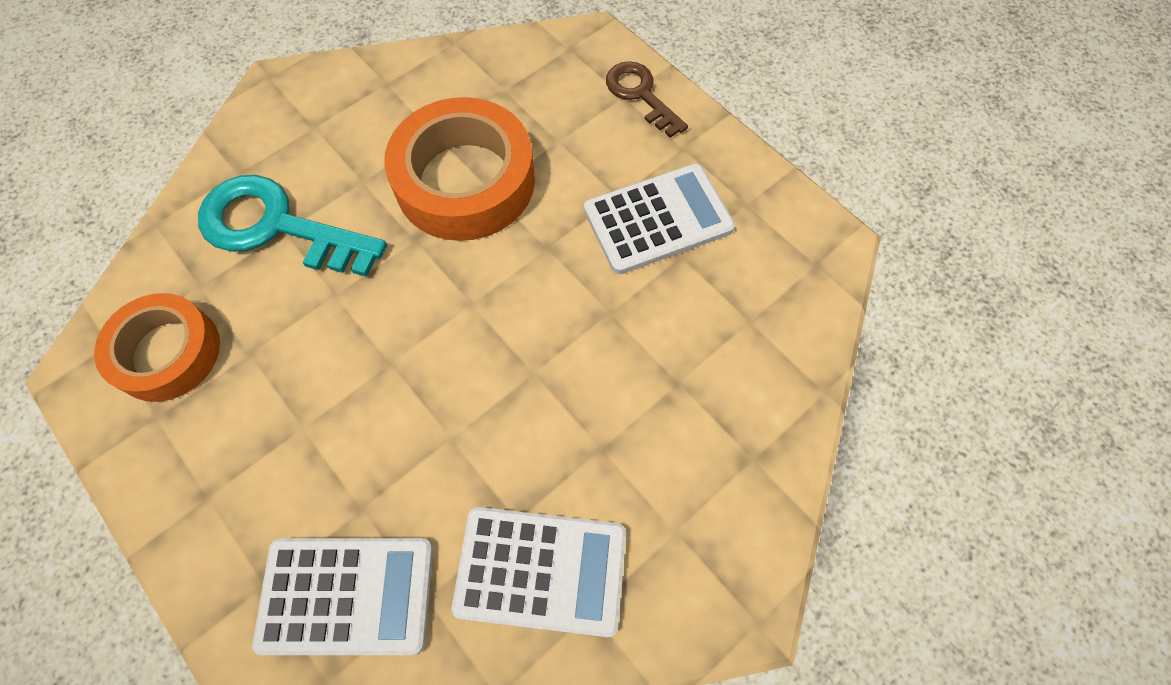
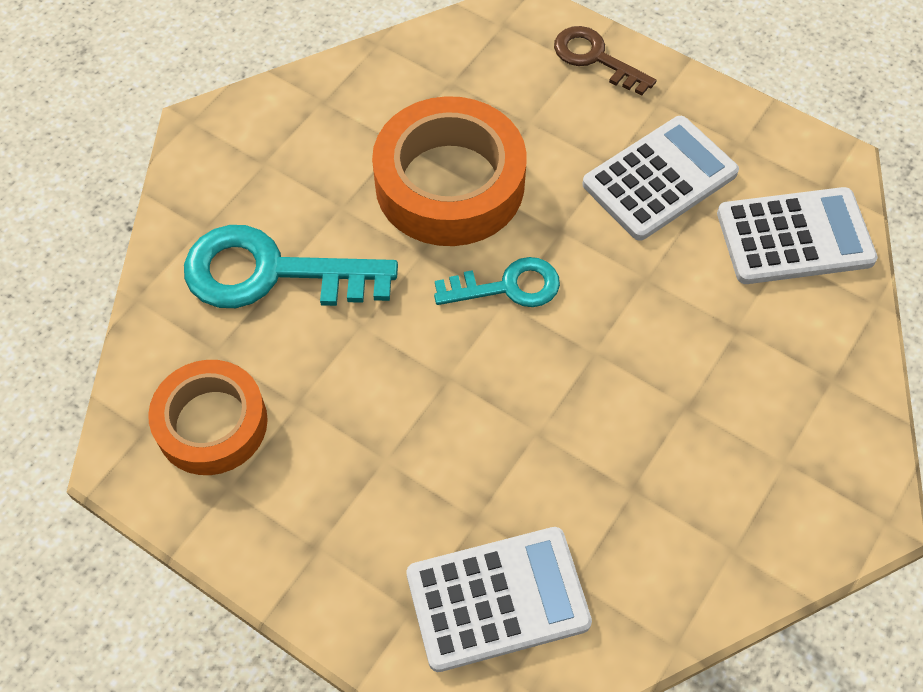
camera: 15 degrees left, 5 degrees down
(479, 289) = (508, 286): none -> turquoise key
(541, 570) = (673, 529): white calculator -> white calculator (794, 237)

